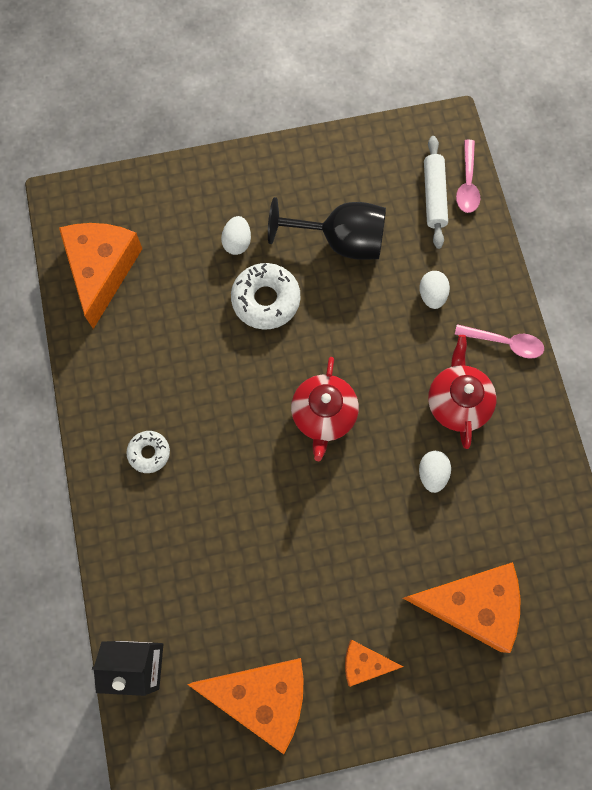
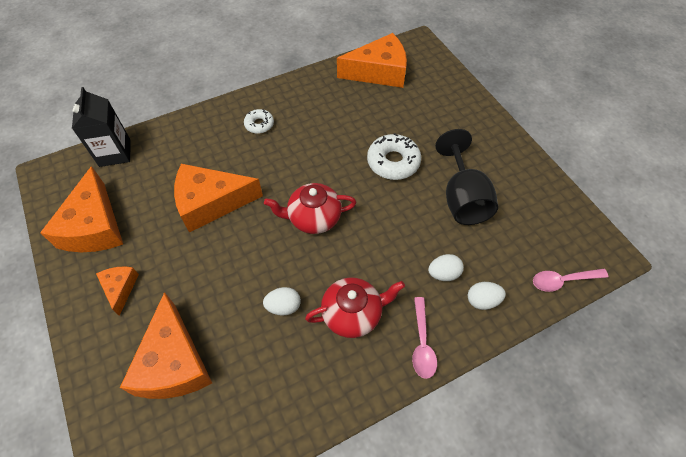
camera: 75 degrees right, 15 degrees down
(237, 242) = (431, 135): white egg -> white egg (482, 300)
(266, 537) = (211, 203): none -> orange cheese
(434, 196) = (536, 256): white rolling pin -> none

